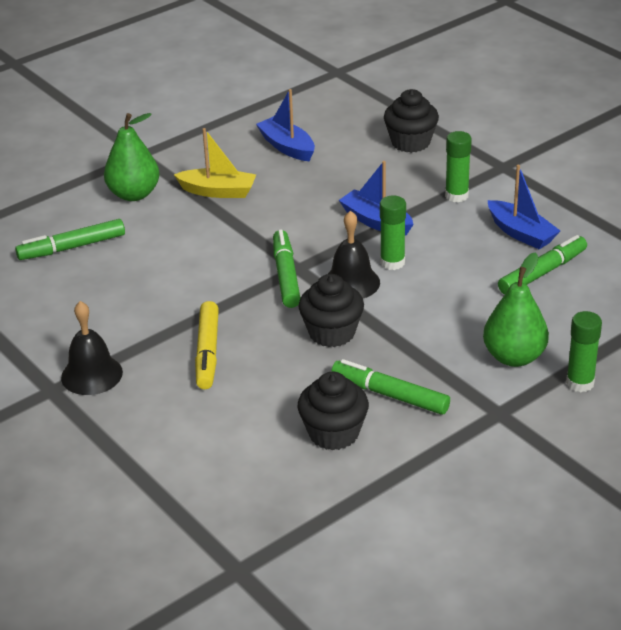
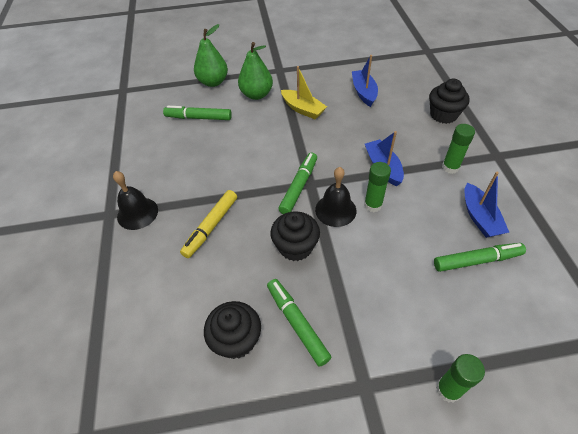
camera: 30 degrees right, 15 degrees up
(514, 357) = (409, 333): green pear -> green pear (213, 82)

